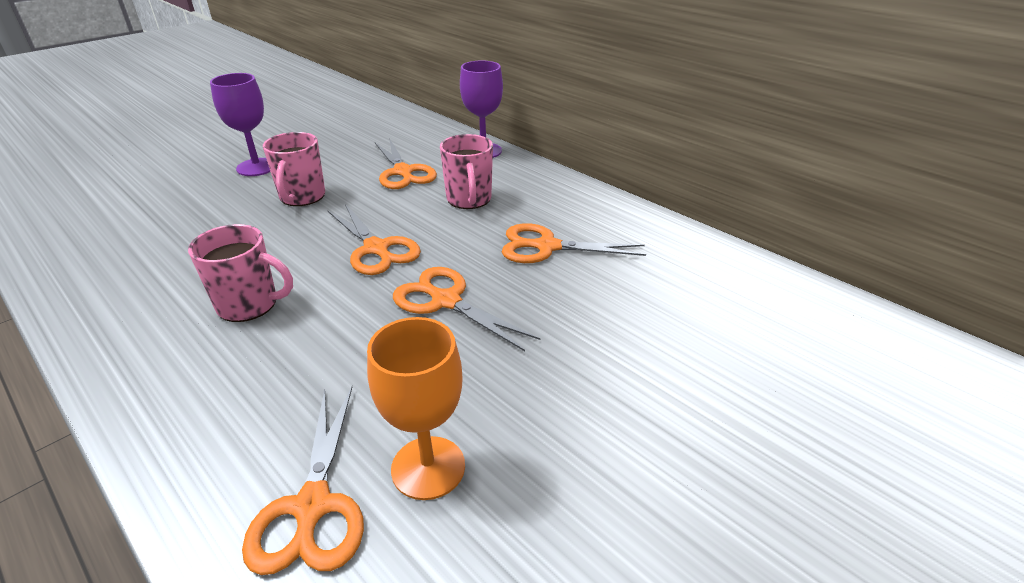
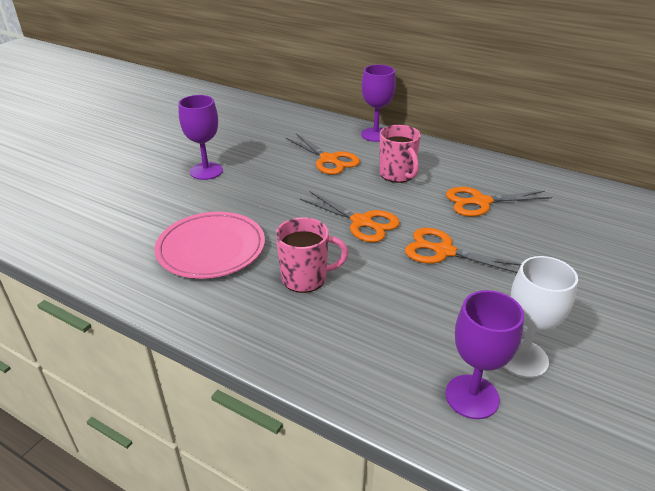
camera: 15 degrees left, 0 degrees up
(179, 252) = (211, 249): none -> pink plate
(302, 197) = (267, 190): pink mug -> none
(312, 507) = (472, 396): orange scissors -> purple goblet
(428, 467) = (522, 358): orange goblet -> white goblet

